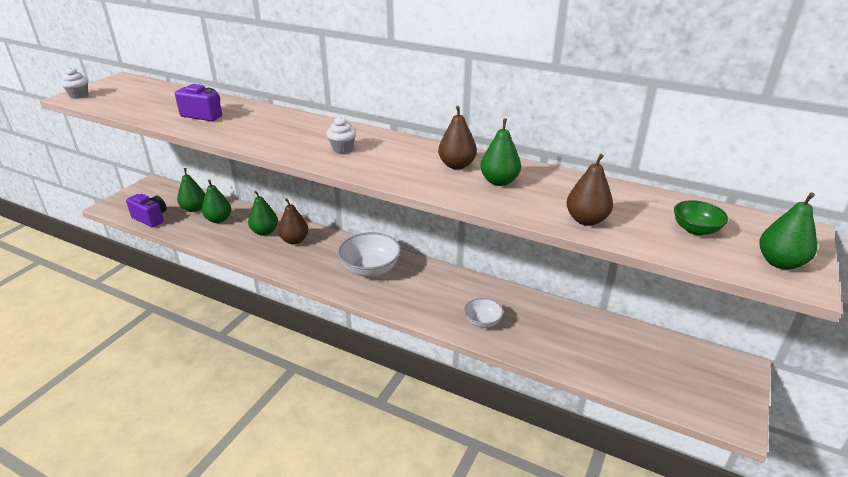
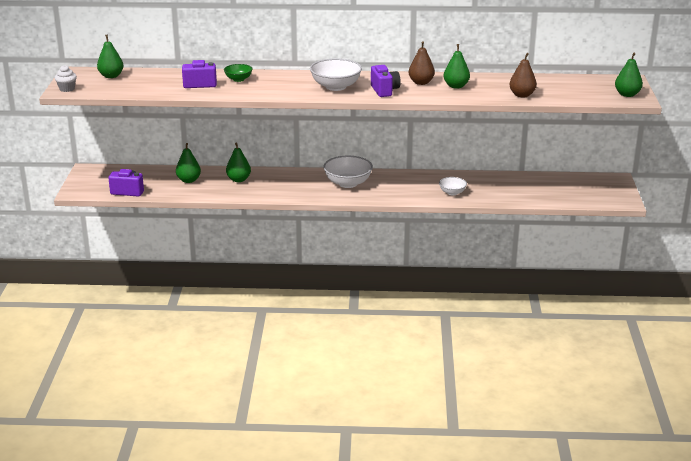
camera: 25 degrees left, 5 degrees down
(194, 209) = (156, 178): green pear -> green pear (111, 76)
(294, 240) = (270, 180): brown pear -> none
(342, 149) = (336, 87): white cupcake -> white bowl
(395, 168) = (384, 90): none -> purple camera
(695, 229) = (580, 89): green bowl -> green bowl (238, 79)

